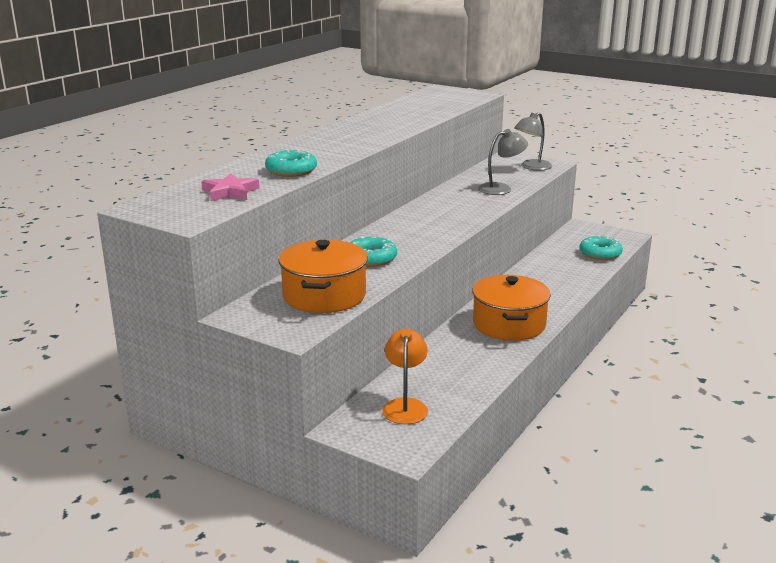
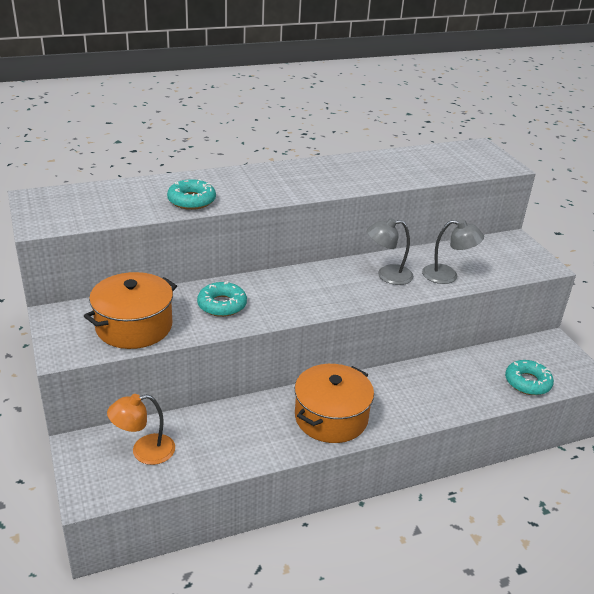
camera: 35 degrees right, 10 degrees up
(230, 192) = (113, 206): pink star -> none
(405, 406) = (144, 451): orange lamp -> orange lamp turned 150 degrees counterclockwise
(532, 167) = (518, 262): grey lamp -> grey lamp (387, 275)

